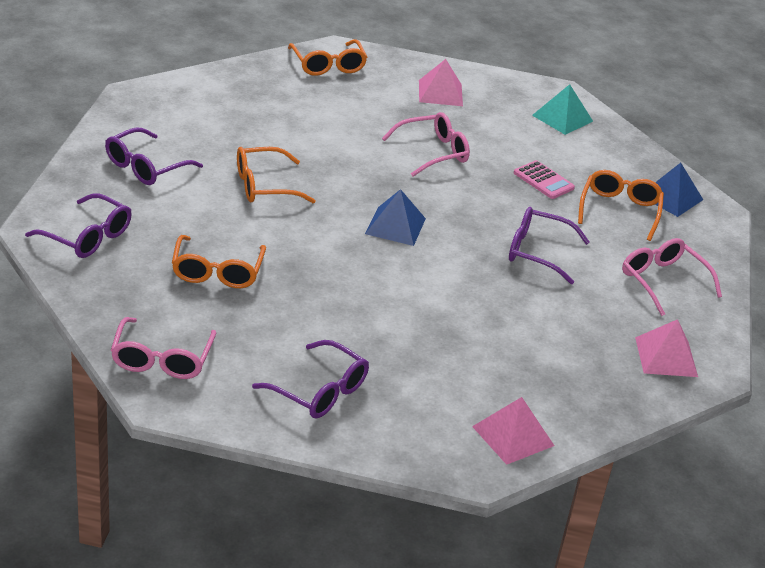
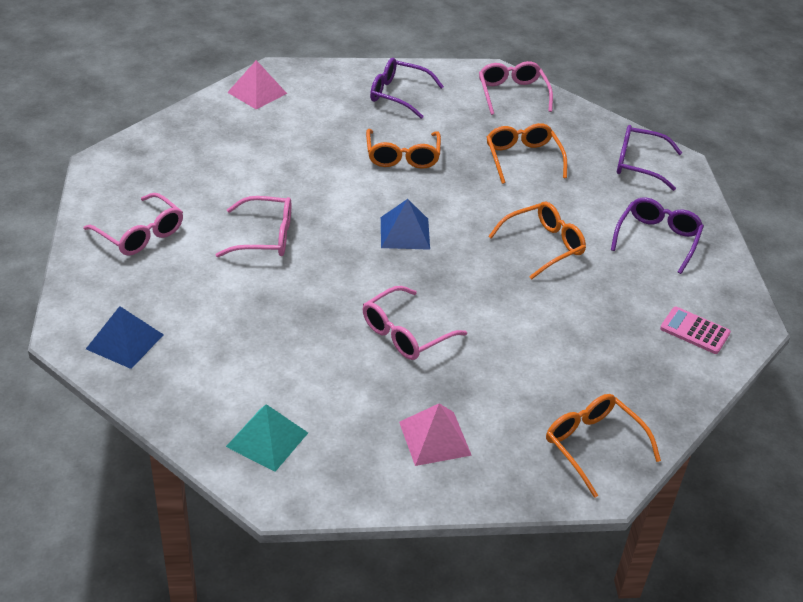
camera: 165 degrees right, 5 degrees up
(537, 252) = (265, 237): purple glasses -> pink glasses
(543, 180) = (274, 326): pink calculator -> pink calculator (694, 331)
(619, 210) = (185, 307): orange glasses -> orange glasses (402, 157)
(666, 357) = (141, 166): pink pyramid -> none

